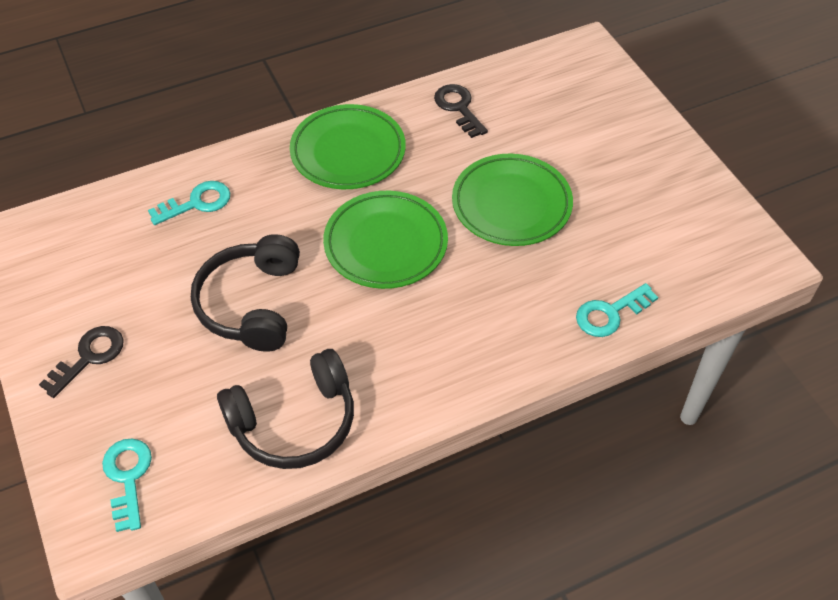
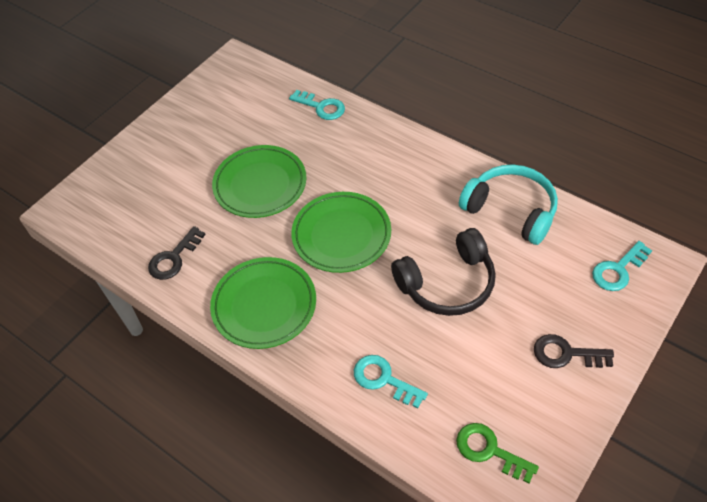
camera: 115 degrees left, 0 degrees up
(67, 242) = (489, 450): none -> green key
(294, 421) = (510, 210): black headphones -> turquoise headphones

